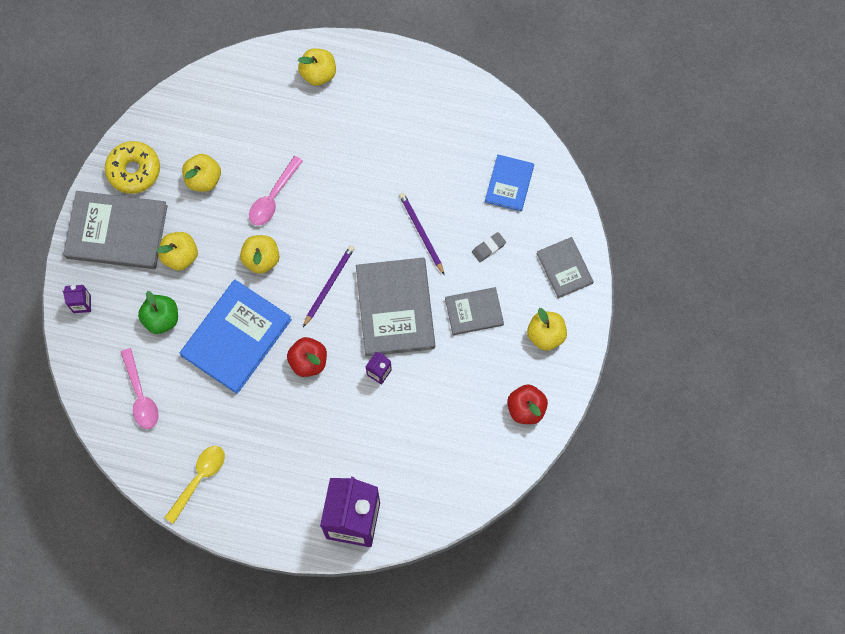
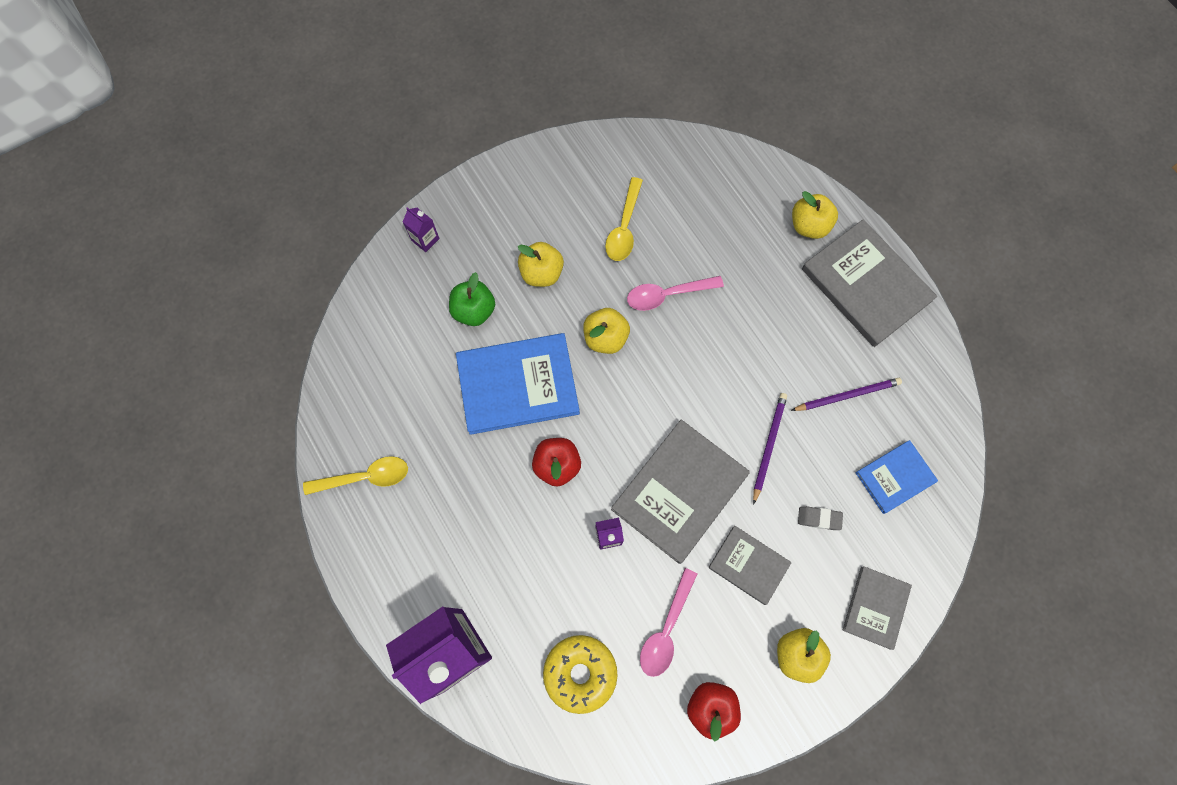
camera: 45 degrees right, 0 degrees up
(117, 231) = (511, 206): grey book -> grey book (866, 285)
(134, 170) = (575, 170): yellow donut -> yellow donut (580, 673)
(140, 395) = (393, 358): pink spoon -> pink spoon (666, 629)
(203, 179) = (624, 227): yellow apple -> yellow spoon
(329, 285) = (641, 415): purple pencil -> purple pencil (847, 395)

